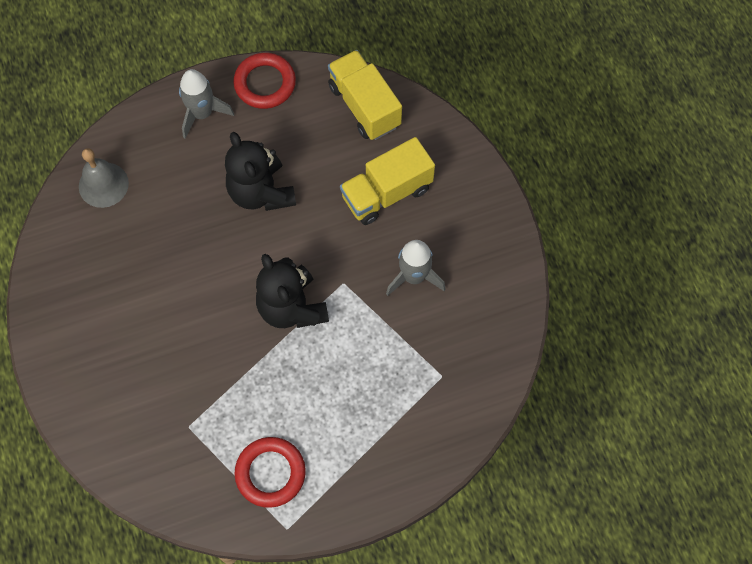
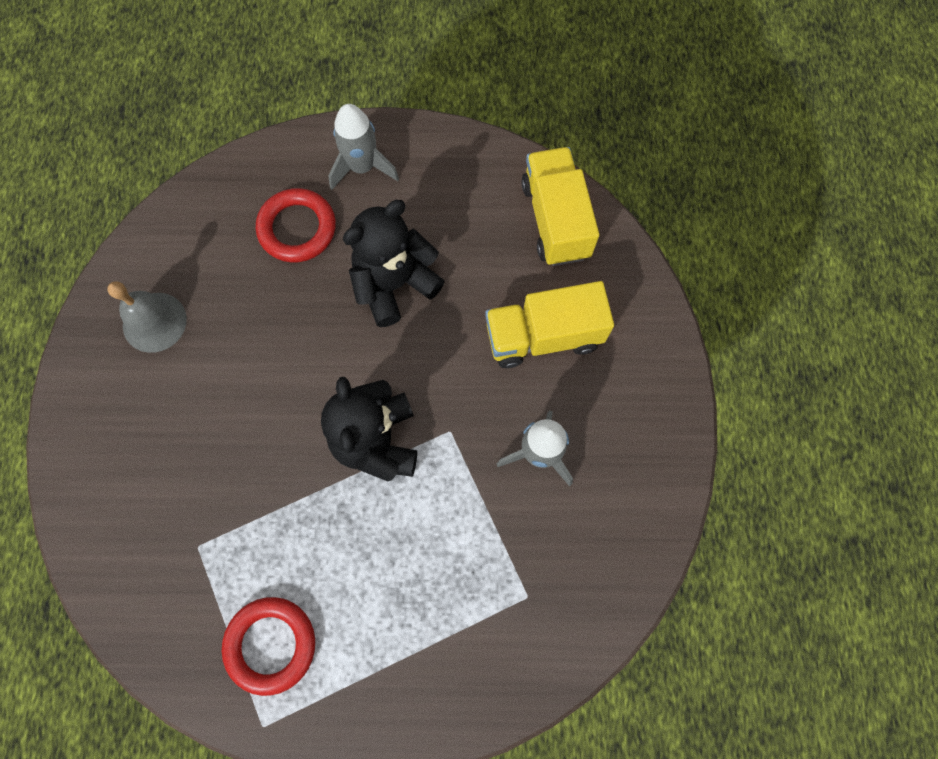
camera: 20 degrees right, 5 degrees up
(103, 185) = (218, 214): grey bell -> grey bell (154, 322)
(261, 192) = (394, 284): black teddy bear -> black teddy bear turned 60 degrees clockwise
(265, 83) = (448, 154): red ring -> red ring (297, 228)

